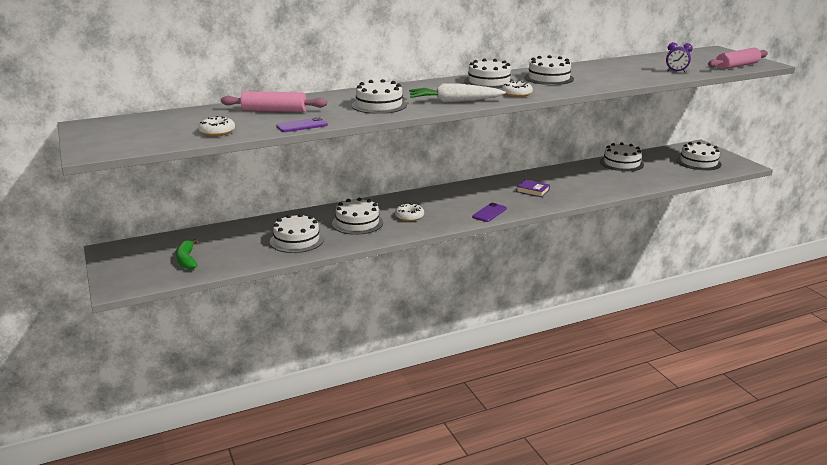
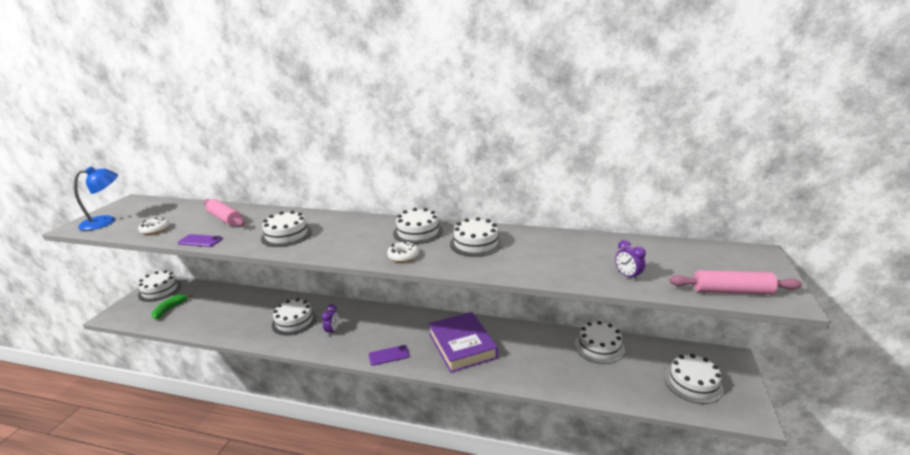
camera: 40 degrees right, 0 degrees up
(120, 141) = (105, 221): none -> blue lamp
(296, 240) = (239, 320): white cake -> white cake (160, 290)
(409, 216) = (332, 331): white donut -> purple clock
(454, 101) = (339, 249): white carrot -> none
(533, 191) = (462, 346): purple book -> purple book, size x2.28

